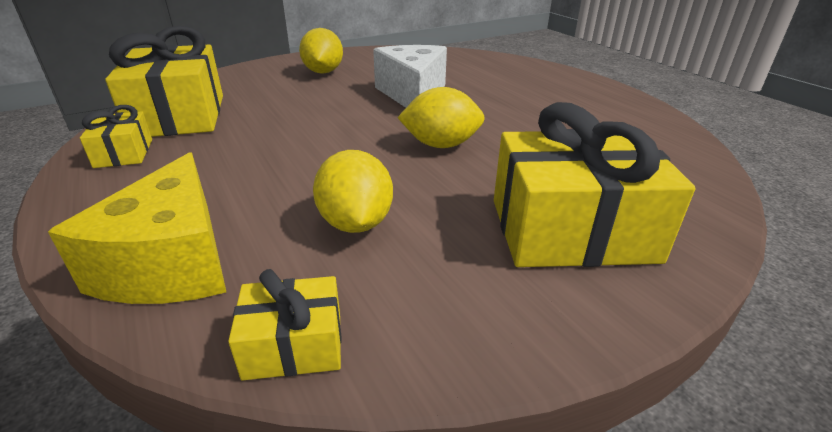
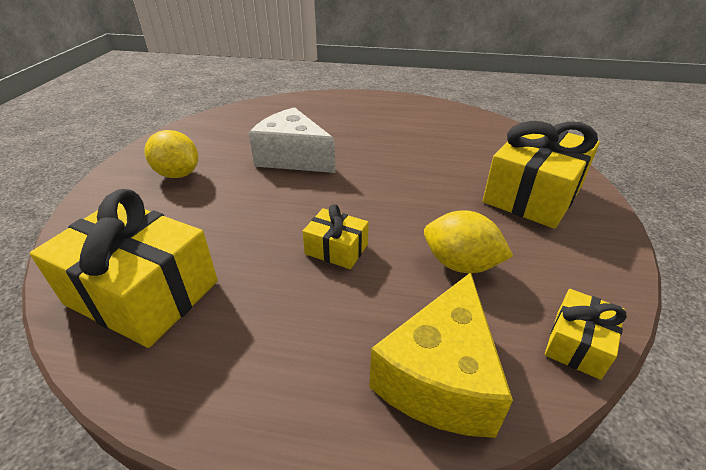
camera: 50 degrees left, 5 degrees up
(124, 153) = (185, 359): yellow gift -> yellow gift (336, 249)
(172, 263) = (439, 377): yellow cheese -> yellow cheese turned 75 degrees clockwise
(441, 145) = (390, 185): yellow lemon -> none

